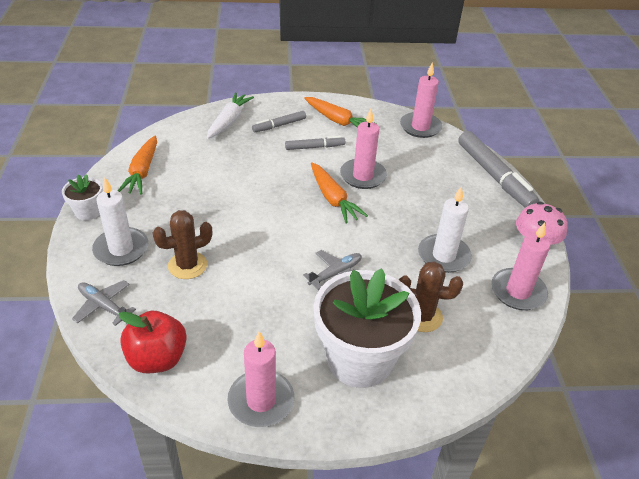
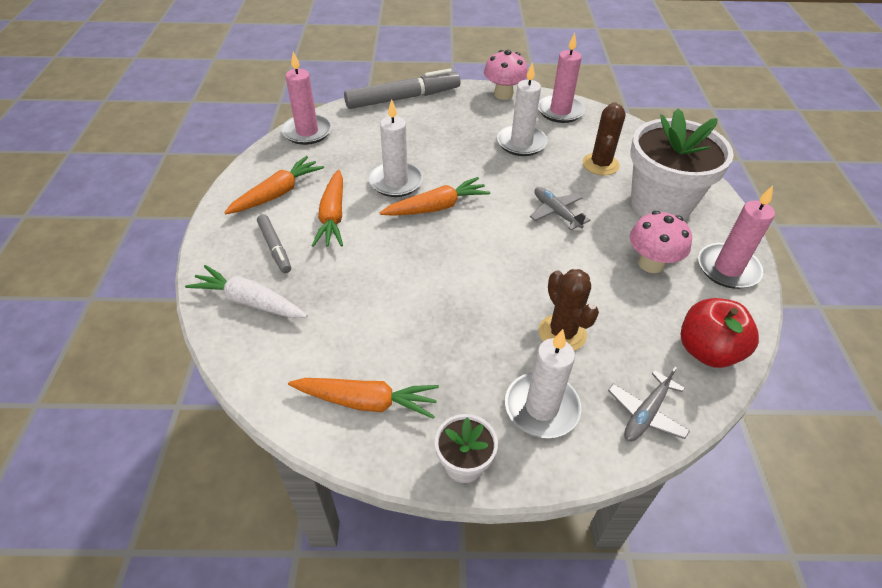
camera: 85 degrees left, 5 degrees up
(267, 336) = (651, 264): none -> pink mushroom
(315, 147) = (333, 216): grey marker -> orange carrot
(363, 176) = (396, 182): pink candle -> white candle

